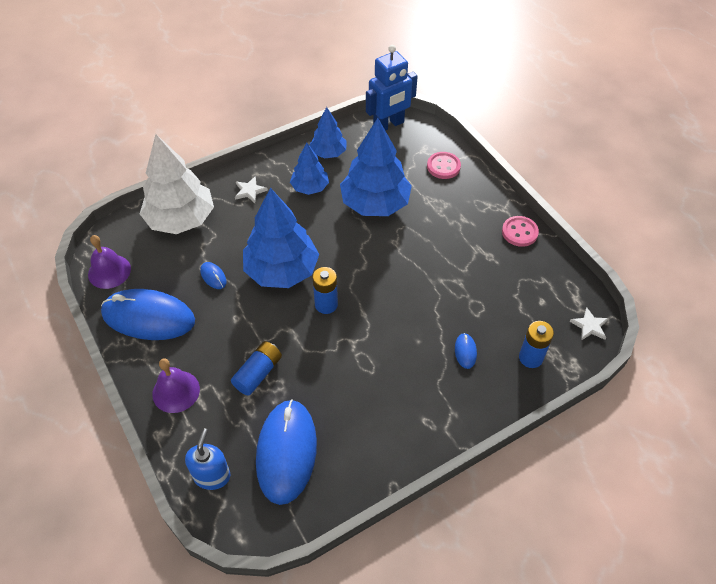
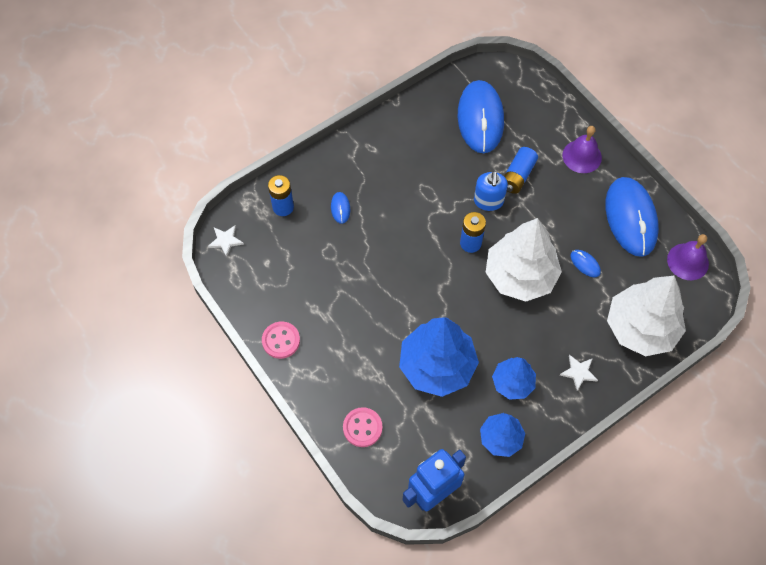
camera: 175 degrees right, 10 degrees up
(148, 317) = (630, 218): blue mouse -> blue mouse turned 75 degrees clockwise
(212, 475) = (533, 99): blue soap dispenser -> blue soap dispenser (488, 201)
(281, 270) = (520, 275): blue tree -> white tree

